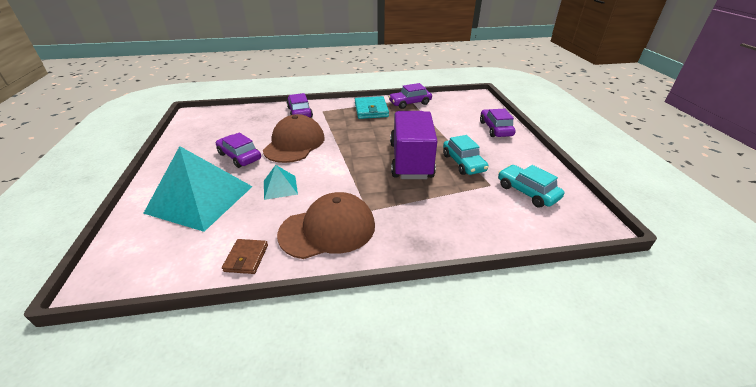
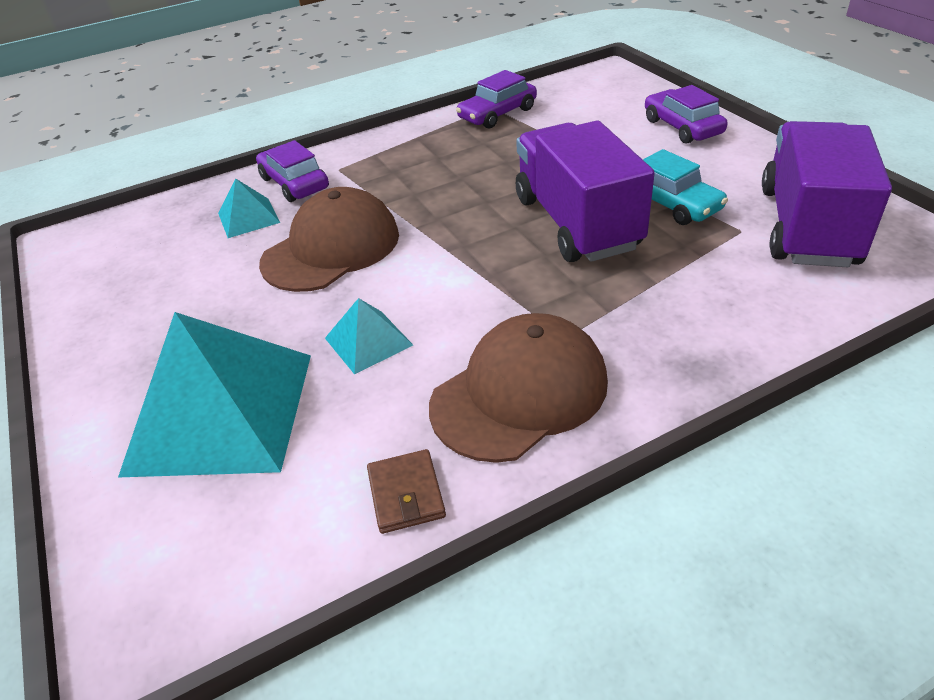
camera: 15 degrees left, 5 degrees up
(239, 156) = (237, 304): purple car -> none
(271, 122) = (248, 217): none -> turquoise pyramid
(294, 143) = (331, 248): brown cap -> brown cap turned 45 degrees clockwise
(371, 110) = (434, 144): turquoise wallet -> none
(527, 192) = (807, 226): turquoise car -> purple truck

